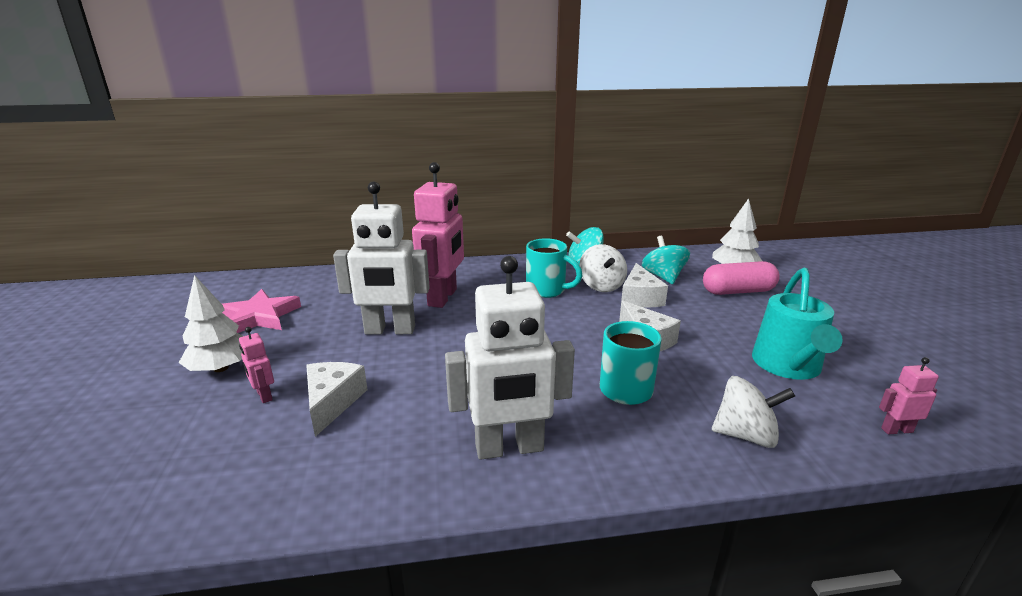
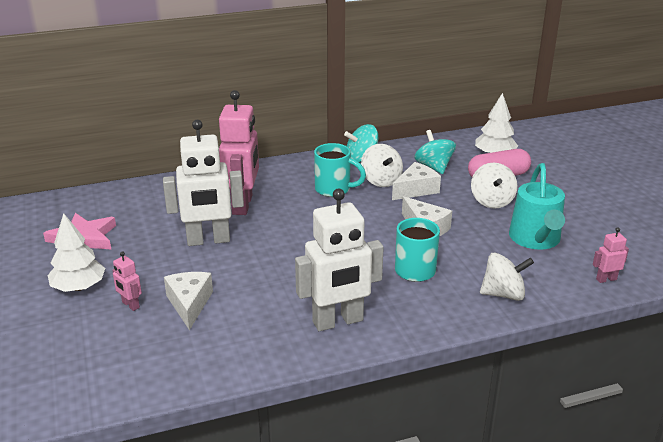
camera: 10 degrees left, 5 degrees up
(640, 298) = (416, 190): white cheese -> white cheese turned 120 degrees counterclockwise
(730, 317) = (492, 201): none -> white spinning top

